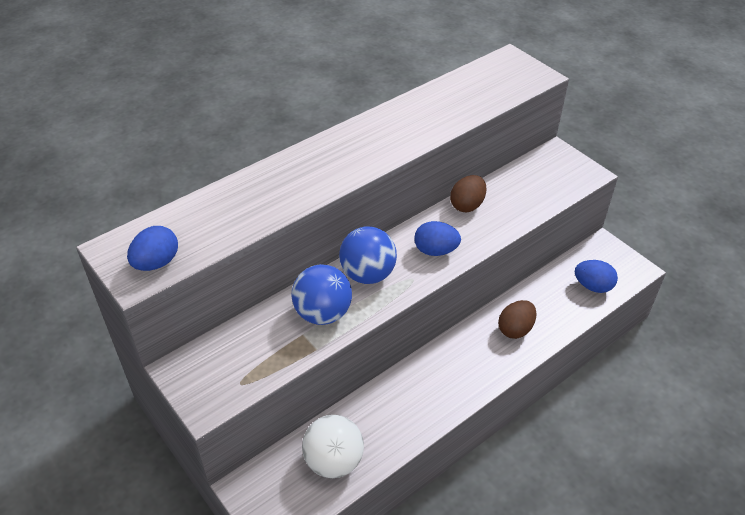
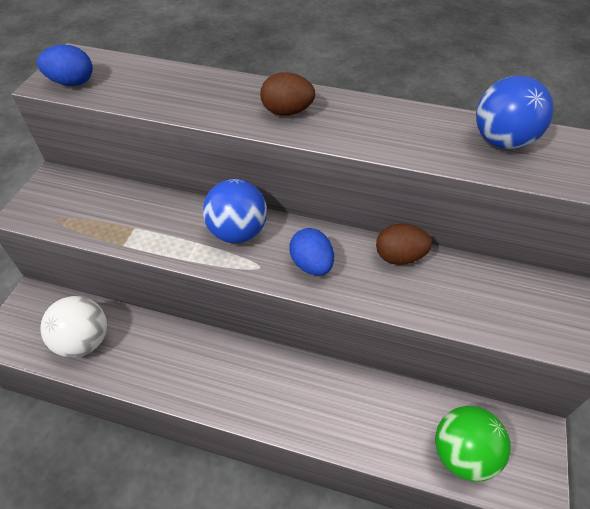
camera: 55 degrees right, 5 degrees up
(322, 313) = (167, 227): blue ball -> blue ball (502, 141)
(515, 329) = (334, 405): brown egg -> brown egg (287, 111)
(592, 286) = (462, 453): blue egg -> green ball

